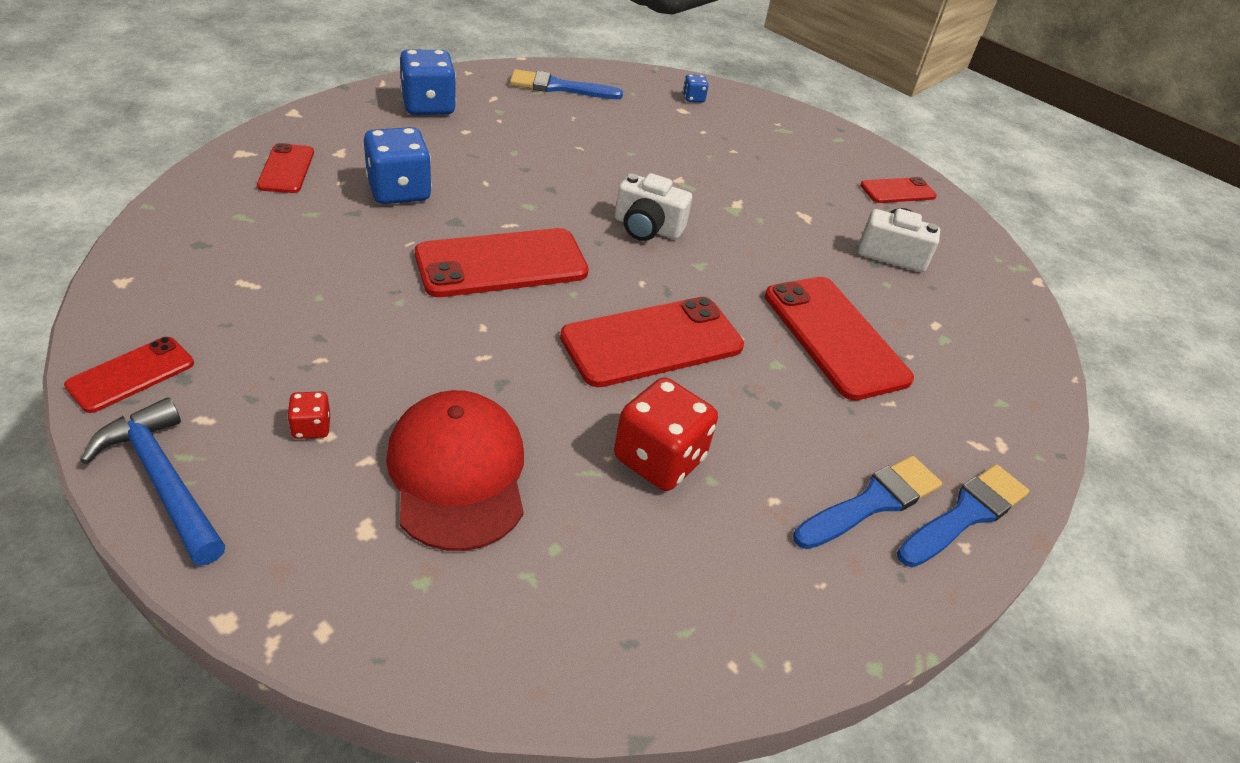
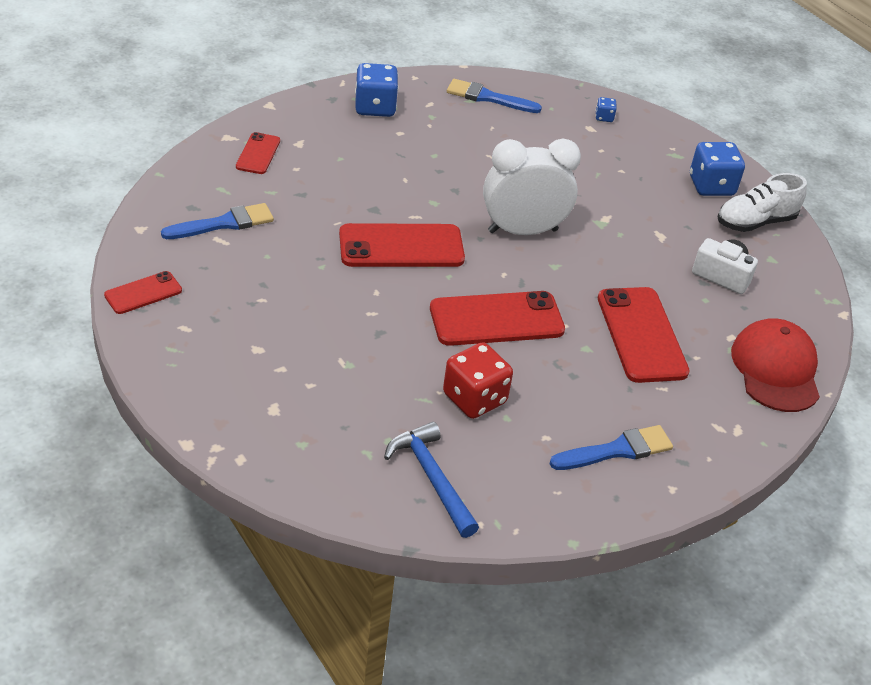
camera: 15 degrees right, 0 degrees up
(164, 480) = (159, 361): blue hammer -> blue hammer (432, 478)
(311, 427) = (250, 343): red dice -> none
(399, 191) = (337, 180): blue dice -> blue dice (711, 186)
(458, 473) = (337, 385): red cap -> red cap (775, 369)
(647, 228) = (522, 231): white camera -> white clock
(898, 191) = (755, 222): red phone -> white shoe
(965, 514) = (683, 469): blue brush -> blue brush (224, 223)

